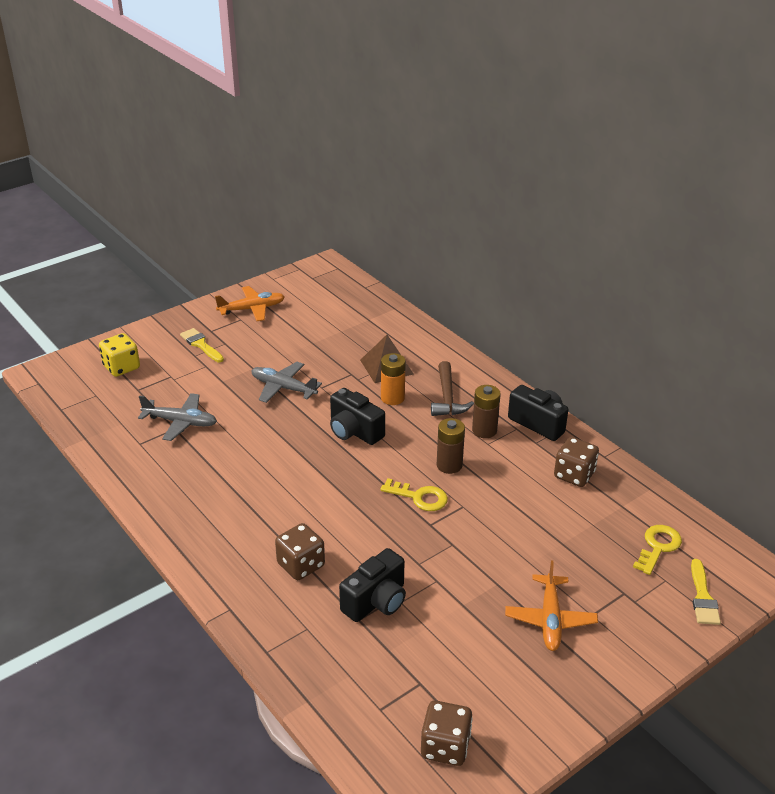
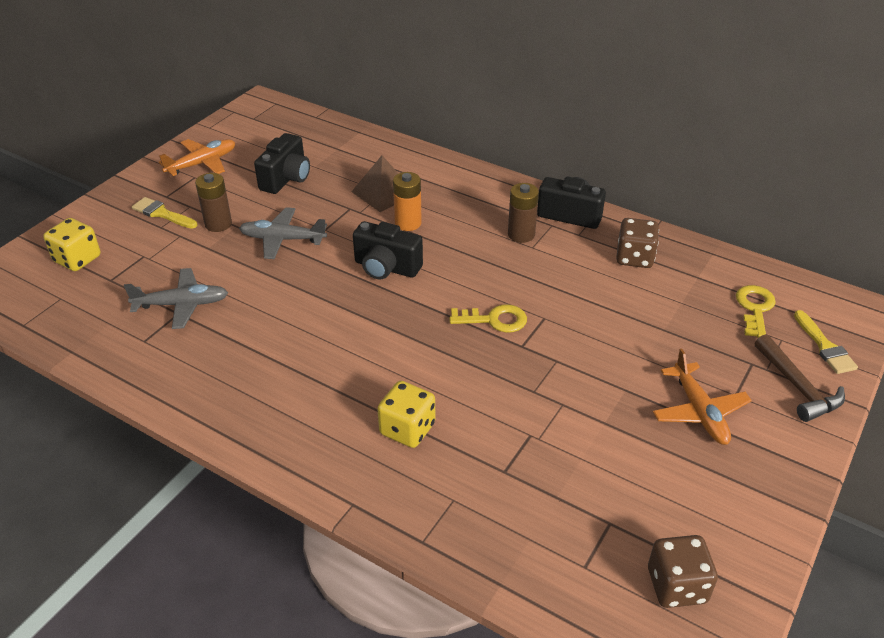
camera: 20 degrees left, 5 degrees up
(301, 565) = (407, 429): brown dice -> yellow dice
(376, 601) = (512, 446): black camera -> black camera (286, 179)
(447, 398) = (465, 210): brown hammer -> brown hammer (798, 387)
(449, 465) = (506, 278): brown battery -> brown battery (218, 224)

